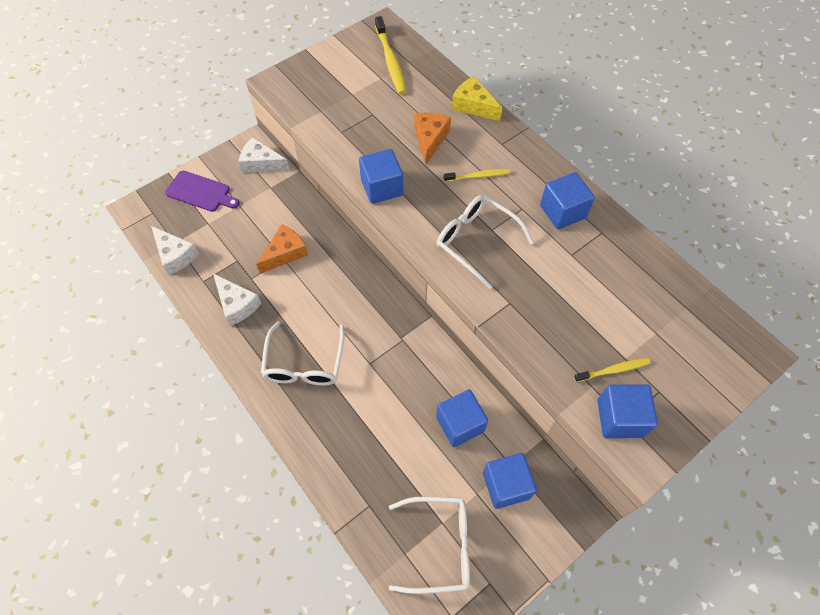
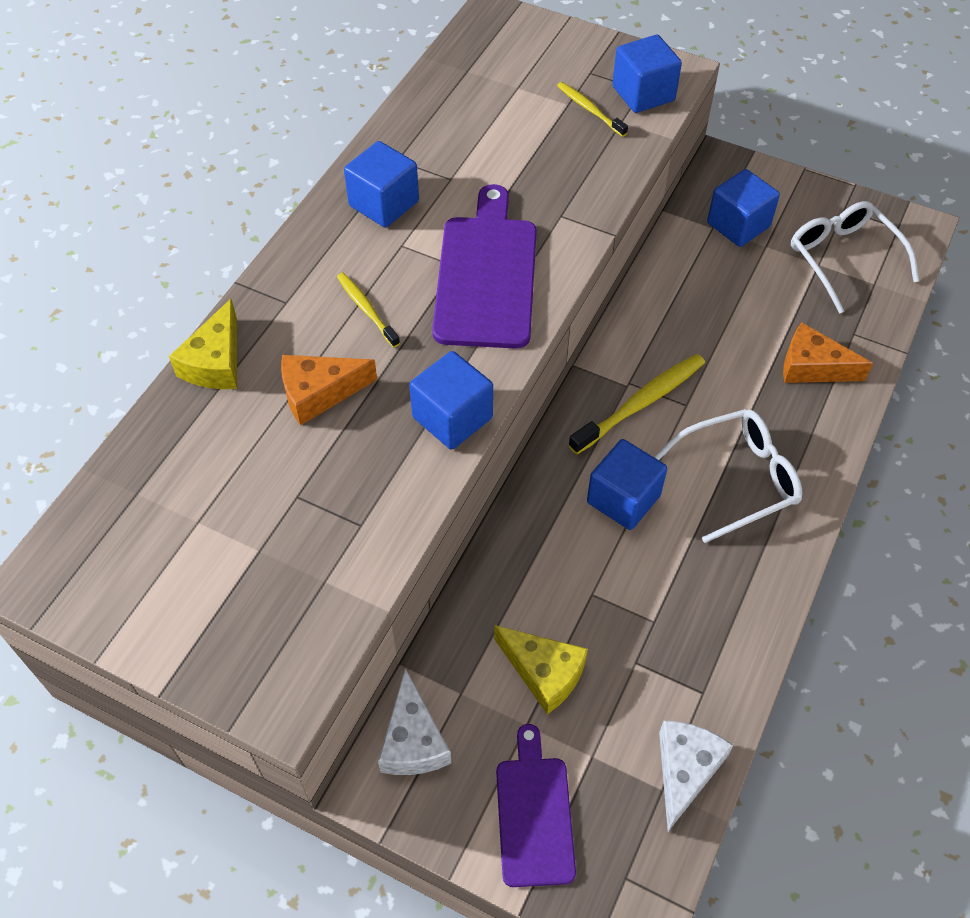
camera: 115 degrees left, 5 degrees down
(237, 304) = (710, 616): white cheese -> none
(257, 221) = (544, 672): none -> yellow cheese
(285, 253) = (581, 596): orange cheese -> orange cheese (812, 367)
(390, 61) = (145, 524): yellow toothbrush -> yellow toothbrush (640, 403)
(460, 424) = (699, 285): blue cube -> blue cube (623, 499)
(476, 241) = (486, 275): white glasses -> purple cutting board

